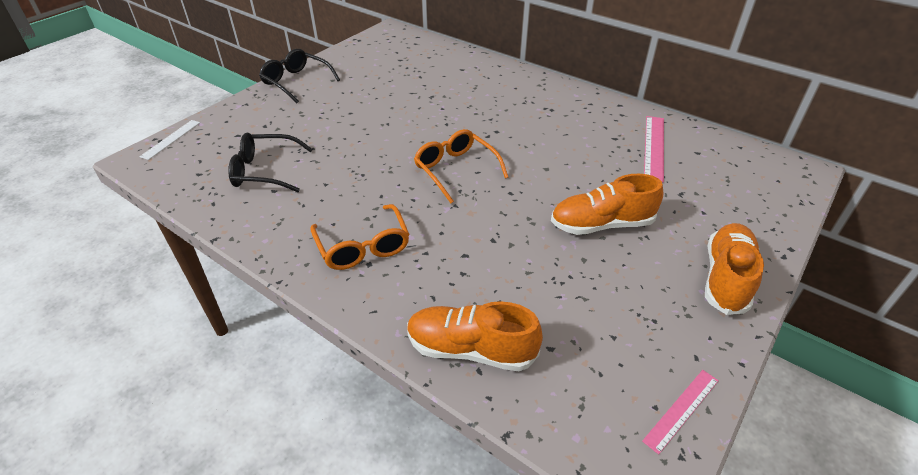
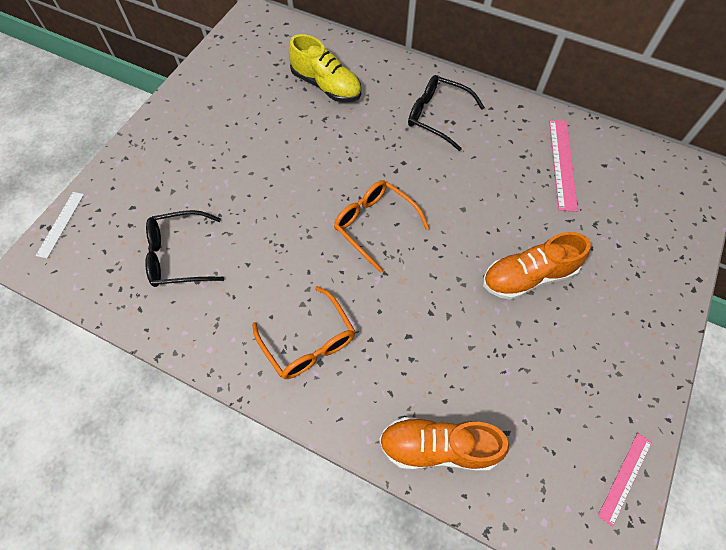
camera: 10 degrees left, 20 degrees up
(296, 82) = (171, 115): black glasses -> black glasses (437, 116)
(440, 76) = (326, 86): none -> yellow shoe
(726, 278) = (646, 325): orange shoe -> none

